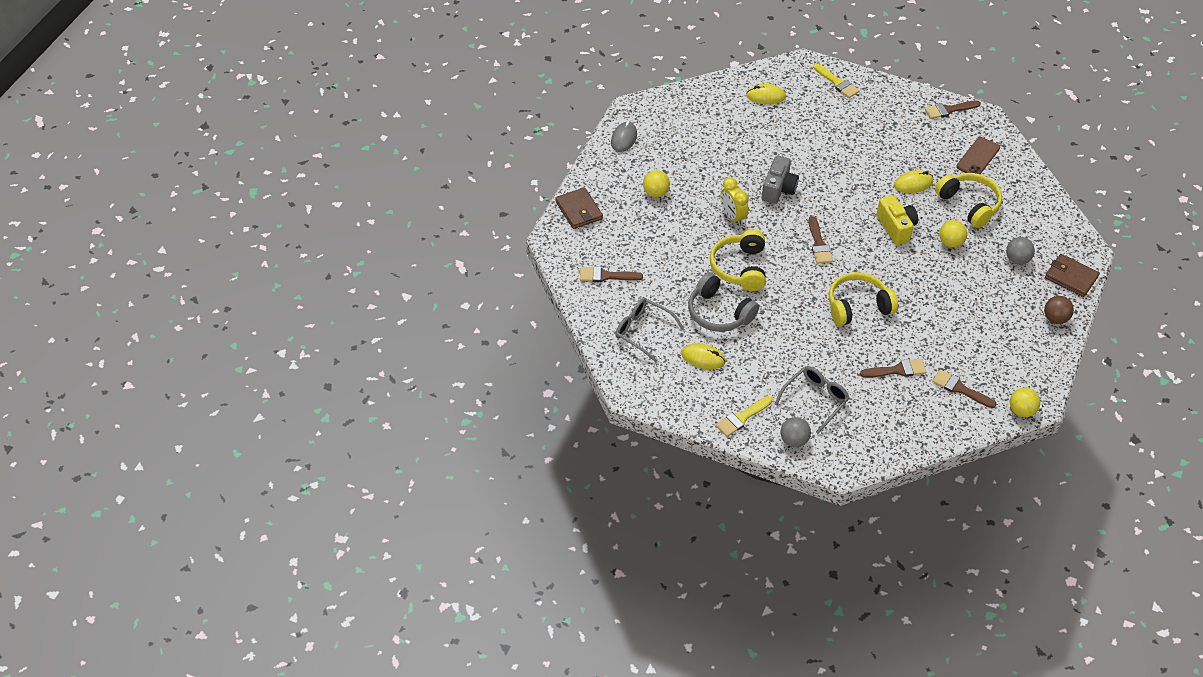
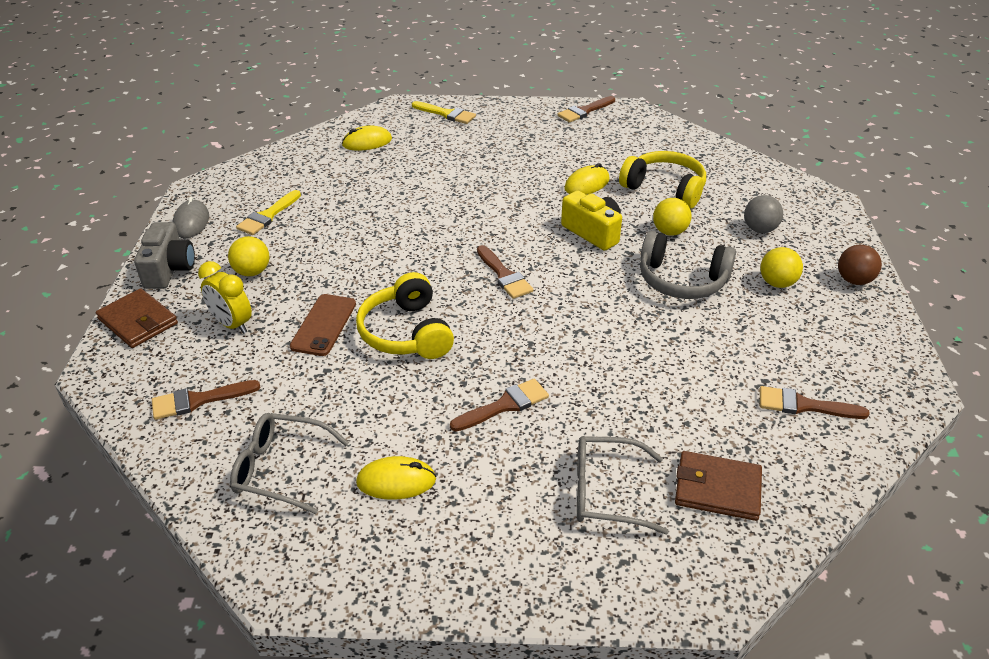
camera: 20 degrees left, 10 degrees down
(718, 313) = (397, 404): grey headphones -> grey headphones (681, 280)
(732, 217) = (372, 273): yellow clock -> yellow clock (232, 324)
(742, 418) = (500, 565): yellow brush -> yellow brush (268, 216)
(778, 189) = (422, 228): grey camera -> grey camera (169, 269)
(794, 441) = (607, 576): grey ball -> none
(815, 400) = (606, 492): grey glasses -> grey glasses turned 105 degrees counterclockwise
(858, 306) = (597, 337): yellow headphones -> none
(897, 370) = (701, 406): brown brush -> brown brush (504, 405)
(978, 157) = (643, 144): brown phone -> brown phone (323, 325)
(1021, 411) = (906, 410): yellow ball -> yellow ball (777, 283)
(1071, 277) = (834, 231): brown wallet -> brown wallet (717, 489)

